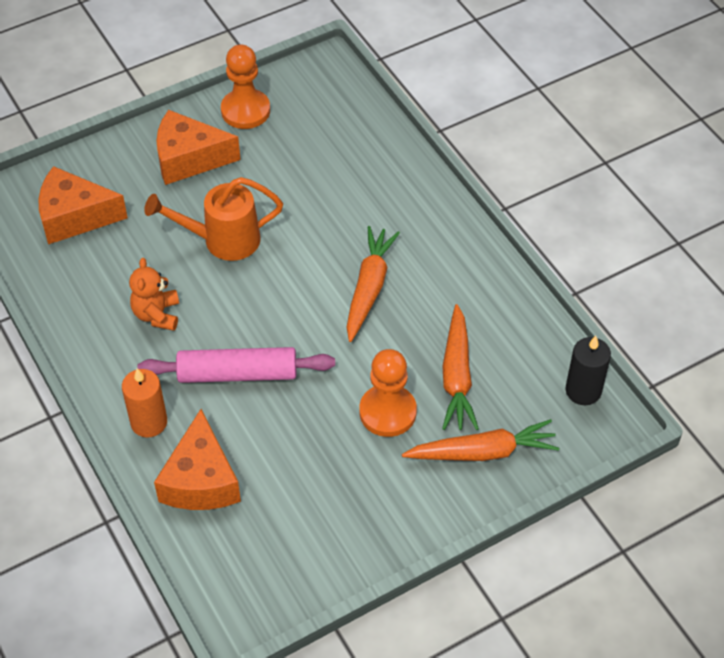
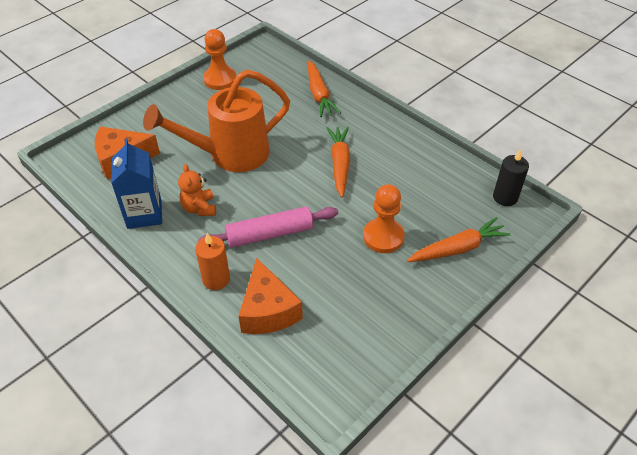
camera: 15 degrees left, 5 degrees down
(83, 307) = (144, 214): none -> blue carton
(189, 159) = (191, 112): orange cheese -> none
(223, 240) = (231, 154): orange watering can -> orange watering can, size x1.52
(457, 376) = (420, 205): orange carrot -> orange carrot (319, 95)

